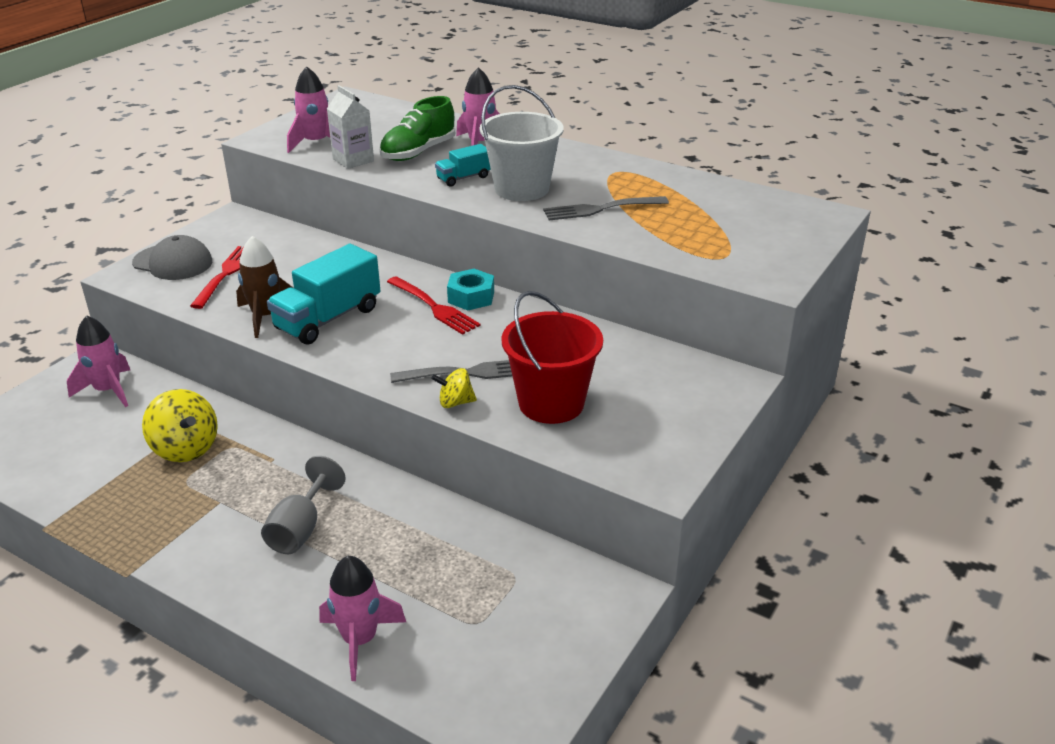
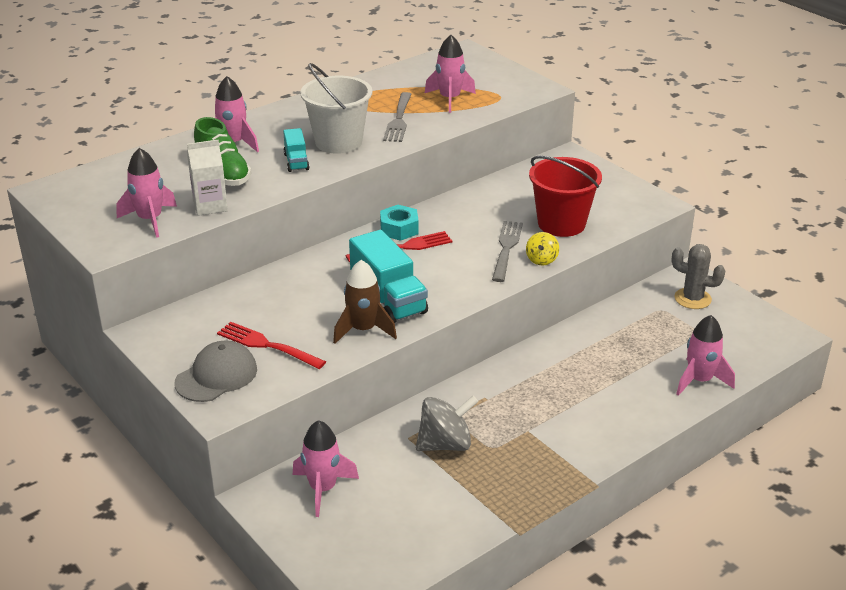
camera: 70 degrees left, 0 degrees up
(185, 448) = (445, 444): yellow spinning top -> grey spinning top
(300, 529) = (578, 393): grey goblet -> none
(560, 606) = (692, 299): none -> grey cactus
(681, 228) = (449, 99): none -> pink rocket

